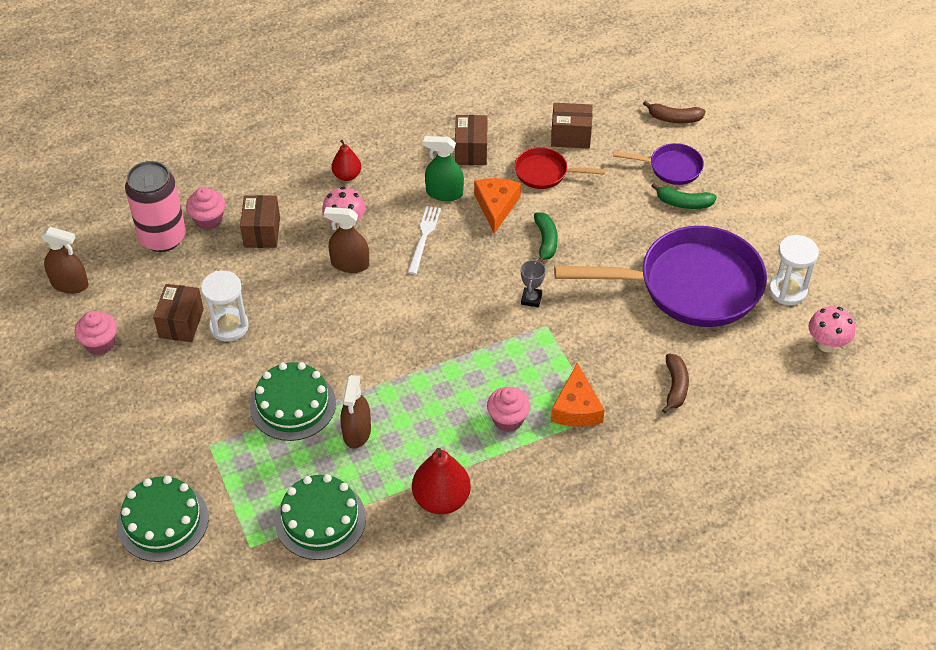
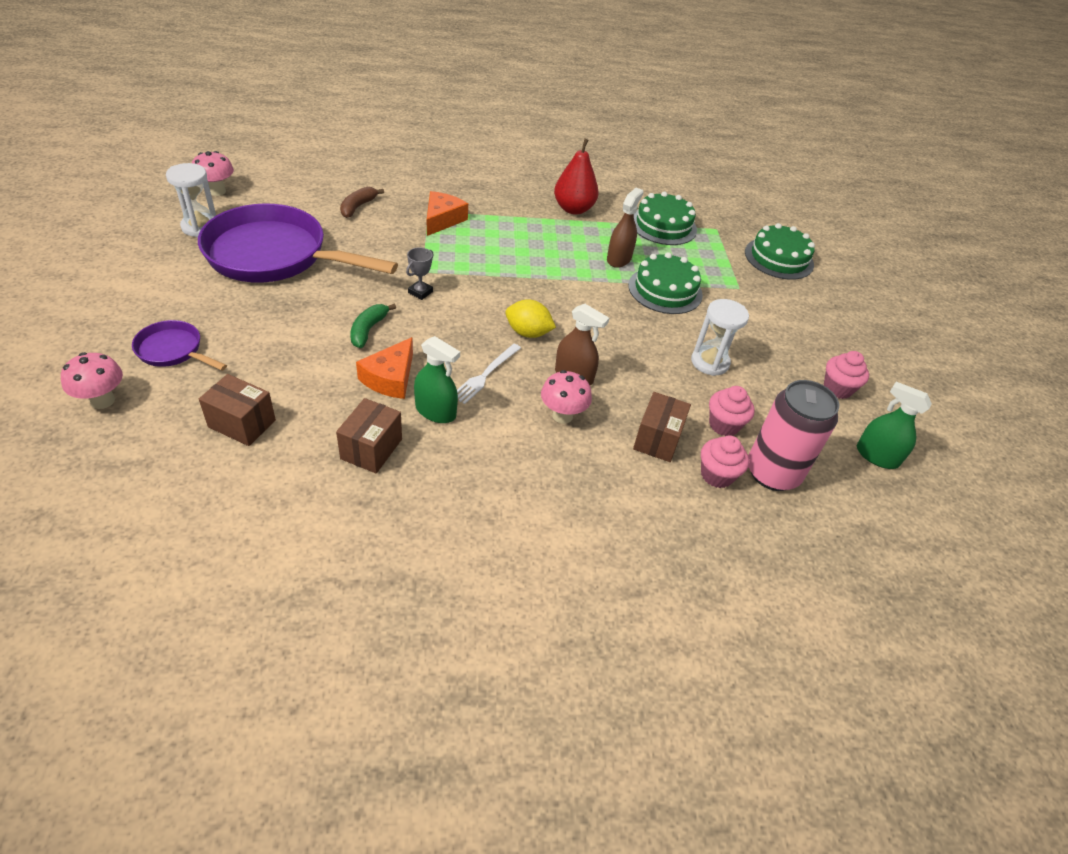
camera: 165 degrees left, 5 degrees down
(70, 284) = (877, 456): brown spray bottle -> green spray bottle
(181, 323) = (756, 380): brown box -> none
(347, 175) = (536, 472): red pear -> none
(409, 293) = (528, 333): none -> yellow lemon
(508, 419) = (498, 230): pink cupcake -> pink cupcake (724, 425)
(545, 173) = (309, 393): red pan -> none
(674, 118) = (102, 400): brown banana -> pink mushroom
(683, 203) = (202, 316): green banana -> none

